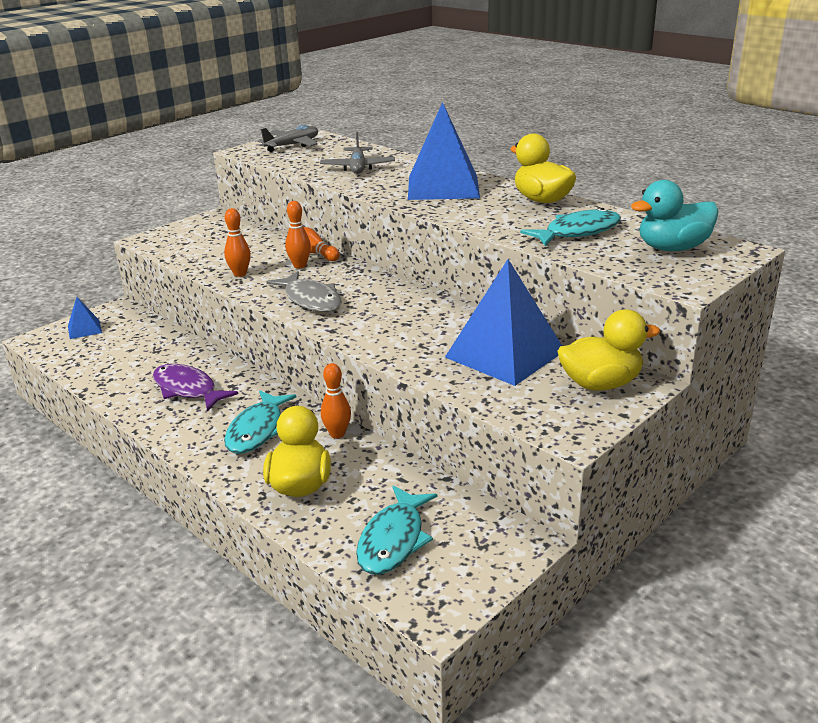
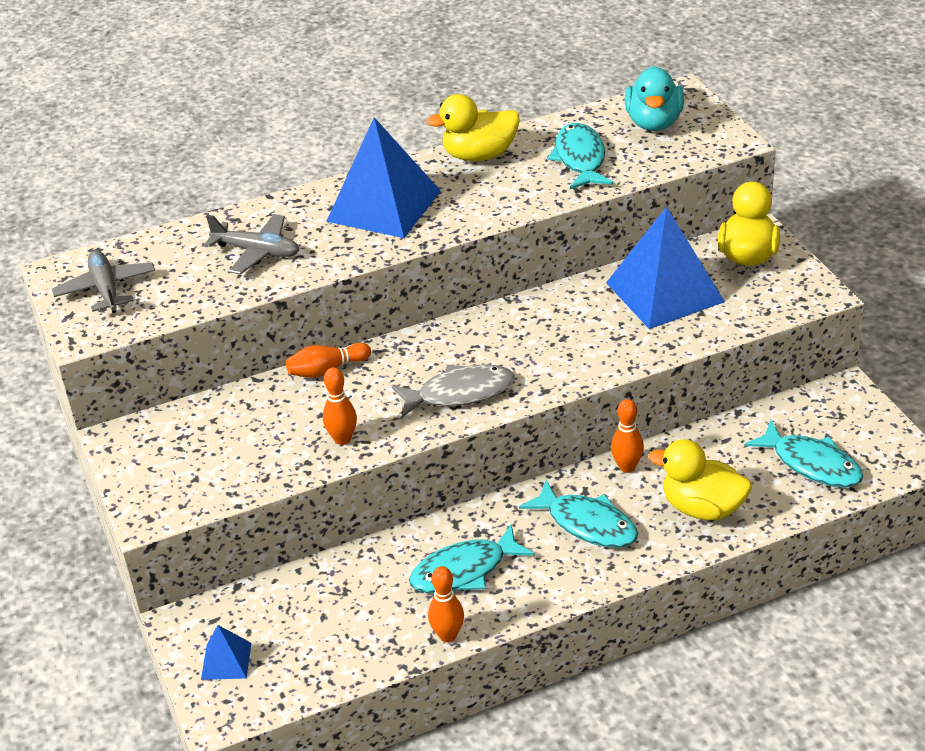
camera: 65 degrees left, 10 degrees up
(187, 389) = (464, 571): purple fish -> turquoise fish
(300, 265) = (356, 386): orange bowling pin -> orange bowling pin (448, 635)

